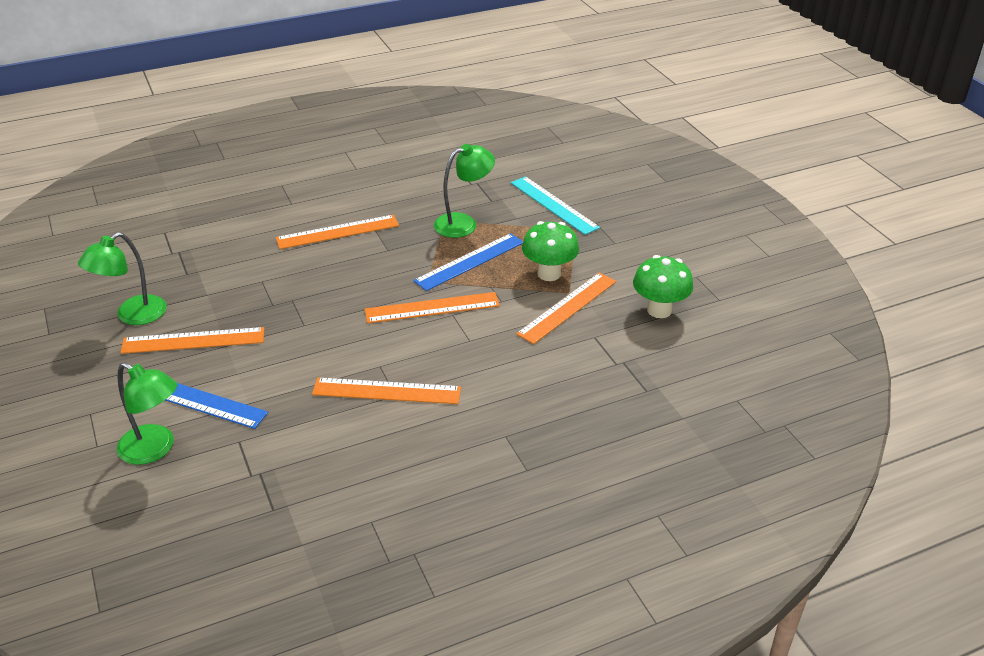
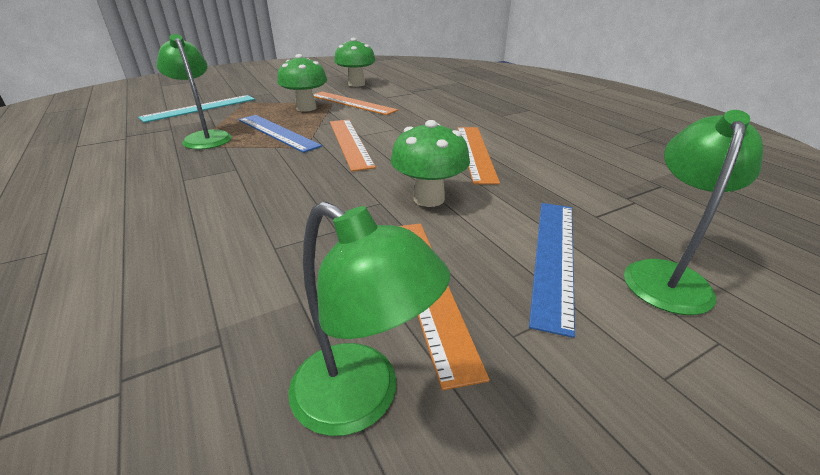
camera: 95 degrees left, 5 degrees down
(300, 350) = (429, 199): none -> green mushroom
(338, 232) = (173, 202): orange ruler -> none

